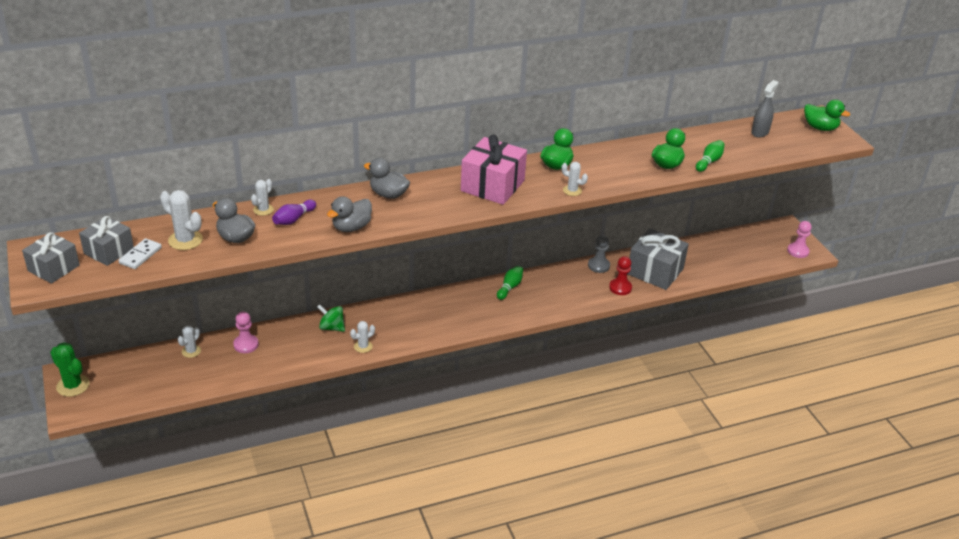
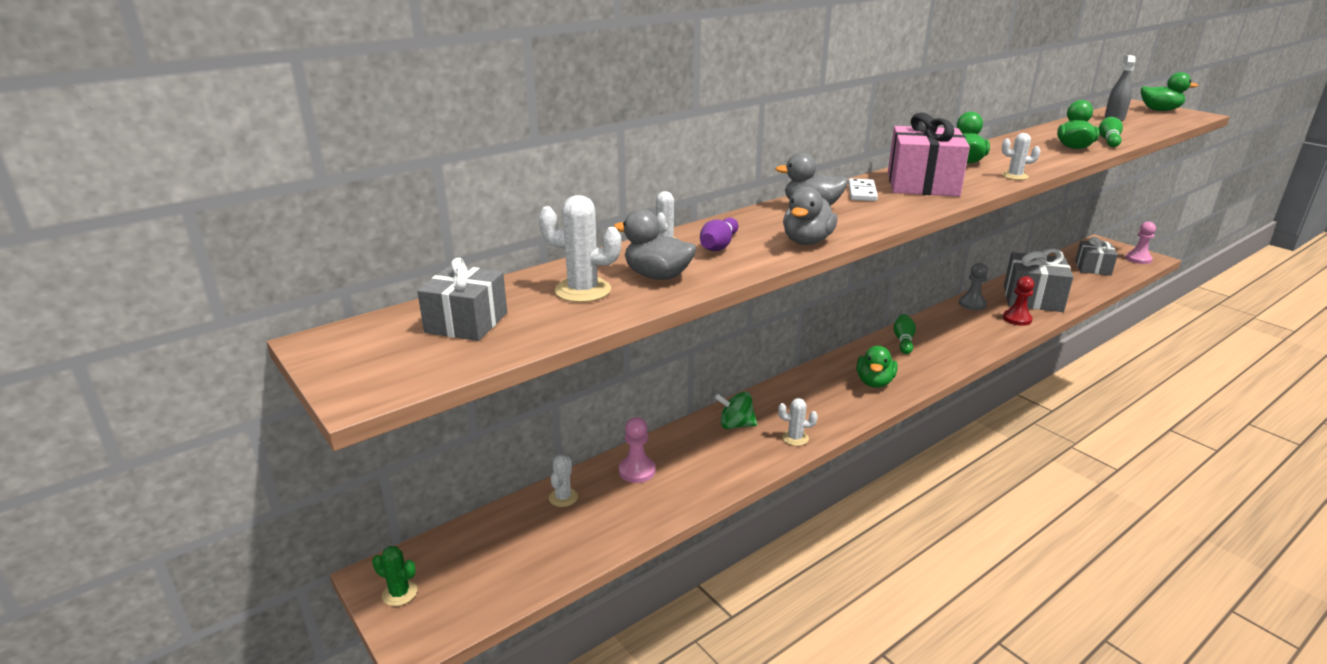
camera: 15 degrees left, 10 degrees down
(53, 268) = (382, 360): grey gift -> grey gift (1092, 268)
(73, 385) = (399, 593): green cactus -> green cactus, size x0.62
(140, 255) = (526, 319): white domino -> white domino (862, 192)
(363, 346) = (795, 438): white cactus -> white cactus turned 60 degrees clockwise
(455, 317) = (874, 382): none -> green duck

